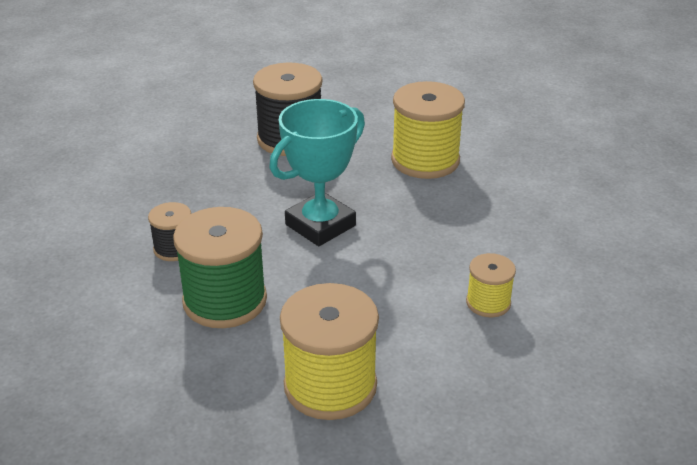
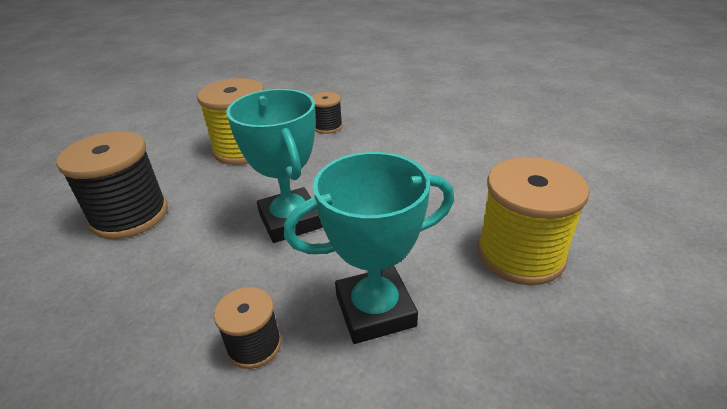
camera: 70 degrees left, 0 degrees up
(225, 300) = (375, 310): green spool -> turquoise trophy
(488, 303) = (437, 158): yellow spool -> none
(510, 202) = (327, 127): none -> black spool

